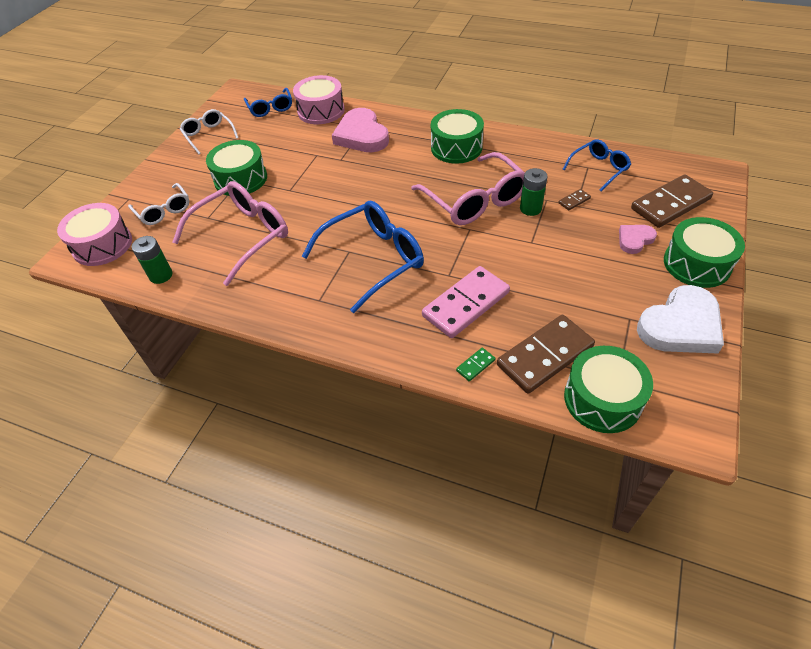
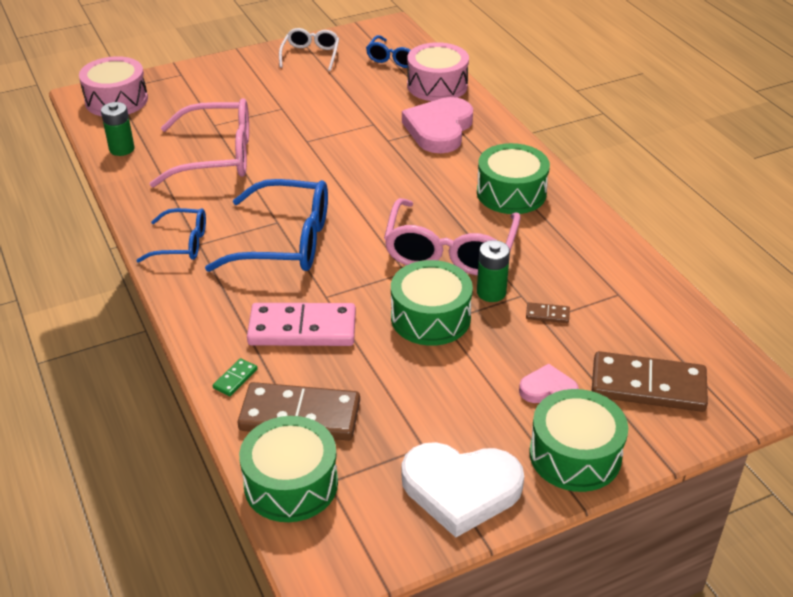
camera: 40 degrees right, 10 degrees down
(164, 211) = (191, 99): white glasses -> none
(241, 179) = (282, 108): green drum -> green drum (430, 317)
(475, 365) = (235, 379): green domino -> green domino turned 60 degrees counterclockwise
(599, 169) = (627, 303): blue glasses -> blue glasses (182, 244)

